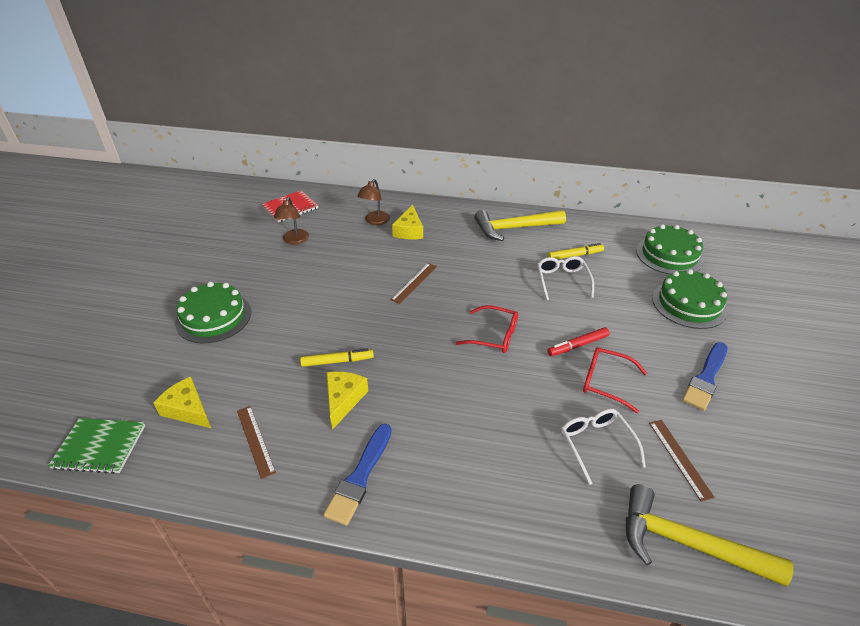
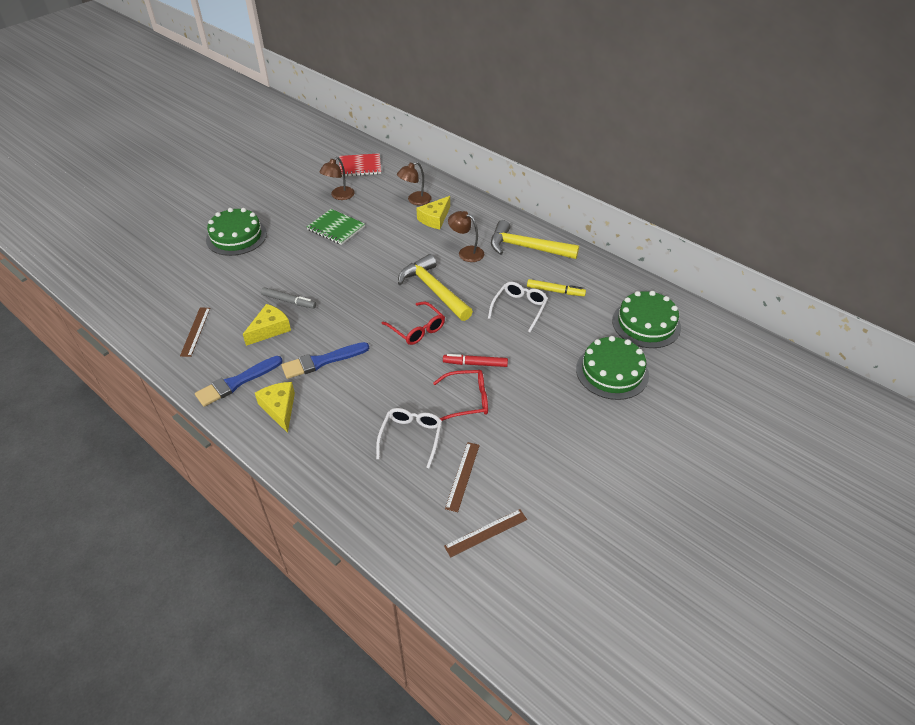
camera: 30 degrees right, 5 degrees up
(100, 446) = (110, 296): green notebook -> green notebook (336, 228)
(188, 409) = (173, 294): yellow cheese -> yellow cheese (279, 408)
(337, 361) = (289, 301): yellow marker -> grey marker
(414, 283) = (397, 264): brown ruler -> brown ruler (486, 532)
(467, 250) = (466, 252): none -> brown lamp
(606, 382) = (467, 400): red glasses -> red glasses turned 120 degrees clockwise
(686, 543) = (404, 527): yellow hammer -> yellow hammer (433, 290)
(706, 378) = (553, 433): blue brush -> blue brush (322, 361)

